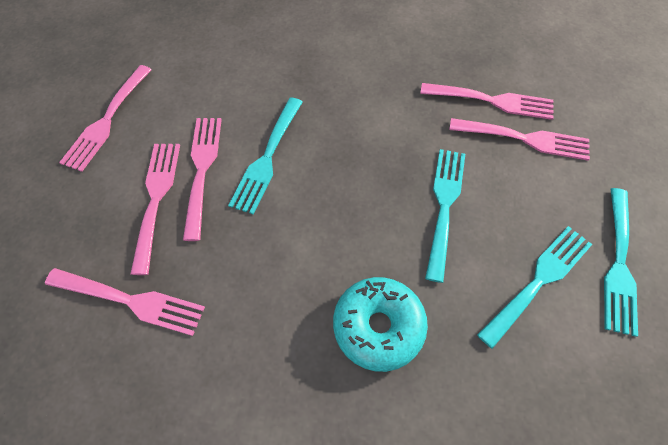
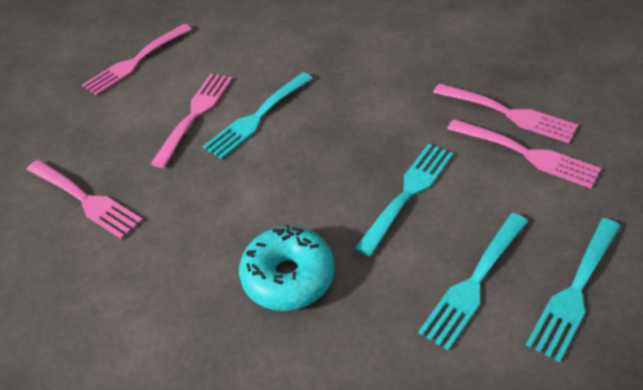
camera: 25 degrees right, 15 degrees down
(156, 199) = (145, 128): pink fork -> none
(538, 281) = (474, 282): turquoise fork -> turquoise fork turned 150 degrees clockwise

